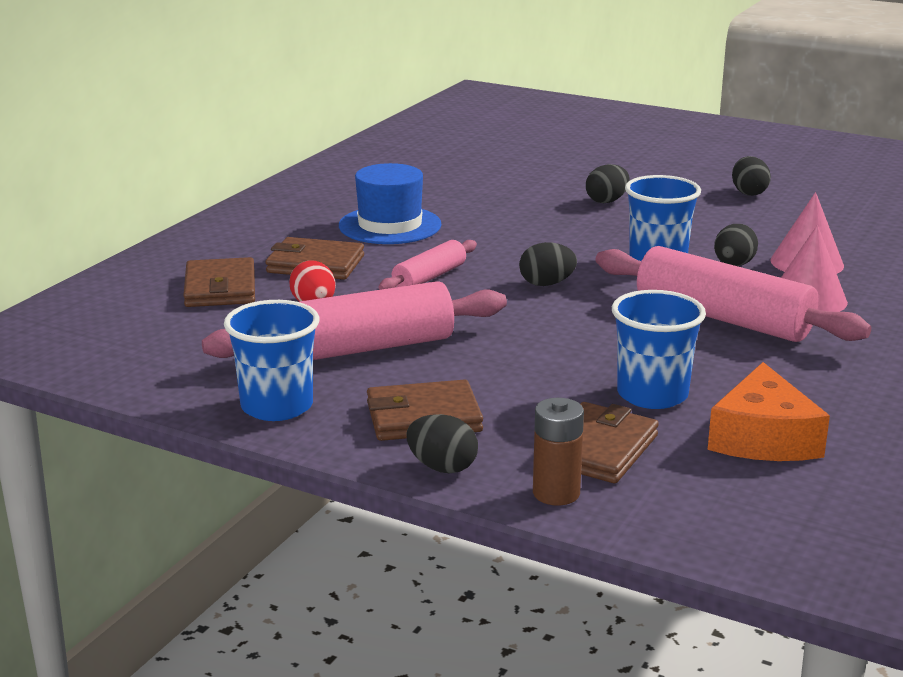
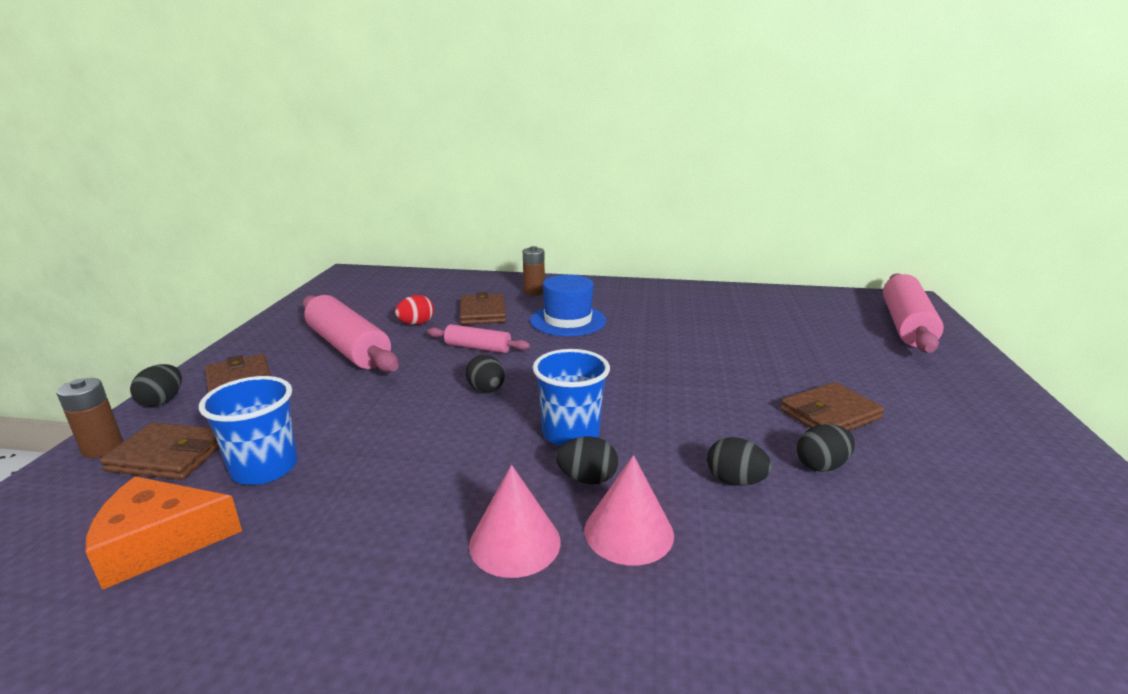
camera: 70 degrees right, 0 degrees up
(220, 288) = (432, 298): brown wallet -> brown wallet (829, 414)
(268, 229) = (534, 292): none -> brown battery
(277, 406) = (264, 341): blue cup -> none
(607, 201) = (703, 389): black egg -> black egg (735, 481)
(722, 318) = (442, 487): pink rolling pin -> pink rolling pin (906, 325)

